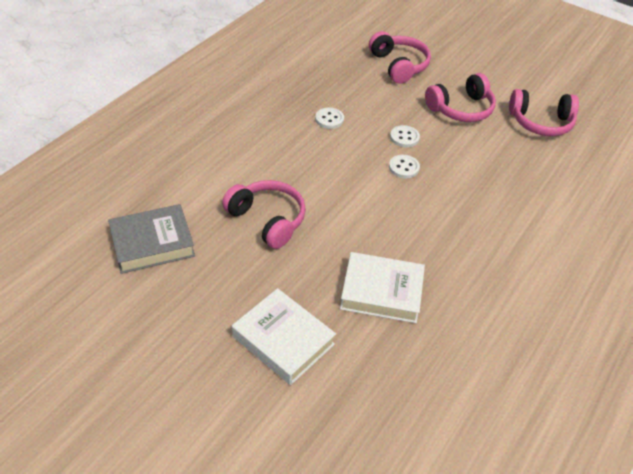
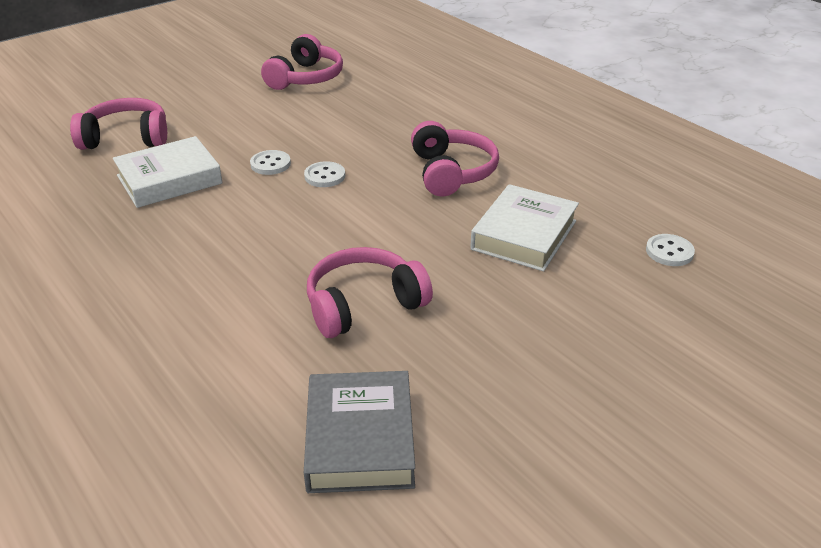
camera: 70 degrees left, 10 degrees down
(283, 340) = (584, 327): white book -> white book (169, 179)
(329, 119) = (191, 213): white button -> white button (669, 252)
(461, 109) = (247, 116): pink headphones -> pink headphones (451, 172)

